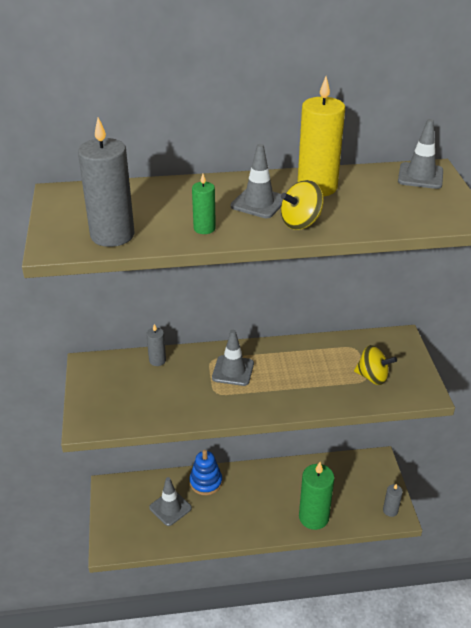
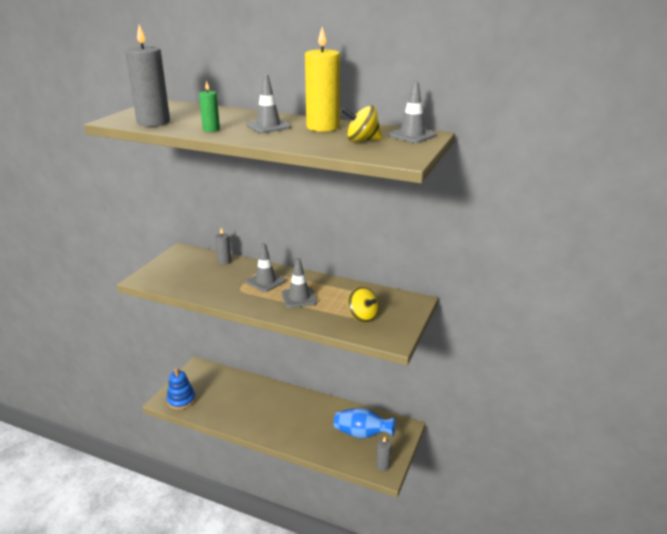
camera: 30 degrees right, 10 degrees down
(170, 508) = (223, 394): grey traffic cone -> grey traffic cone (299, 298)
(206, 482) = (261, 389): blue stacking toy -> blue stacking toy (181, 400)
(301, 222) = (278, 139): yellow spinning top -> yellow spinning top (362, 140)
(313, 517) = (317, 443): green candle -> none
(346, 486) = (362, 434): none -> blue vase

